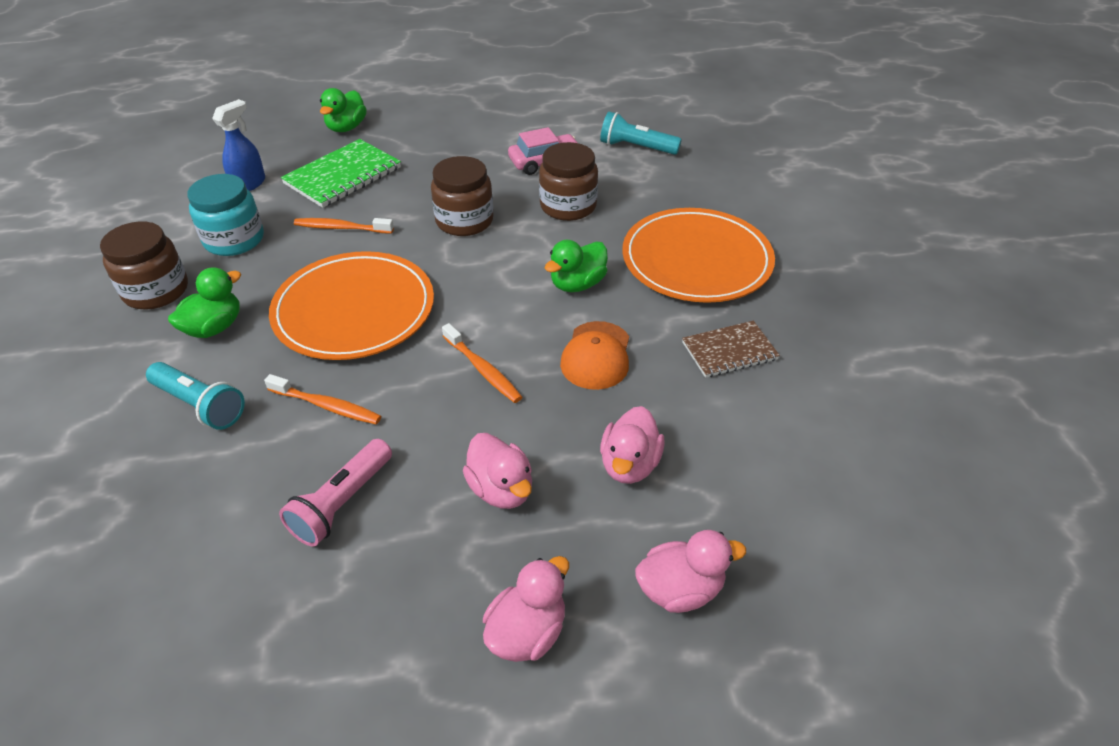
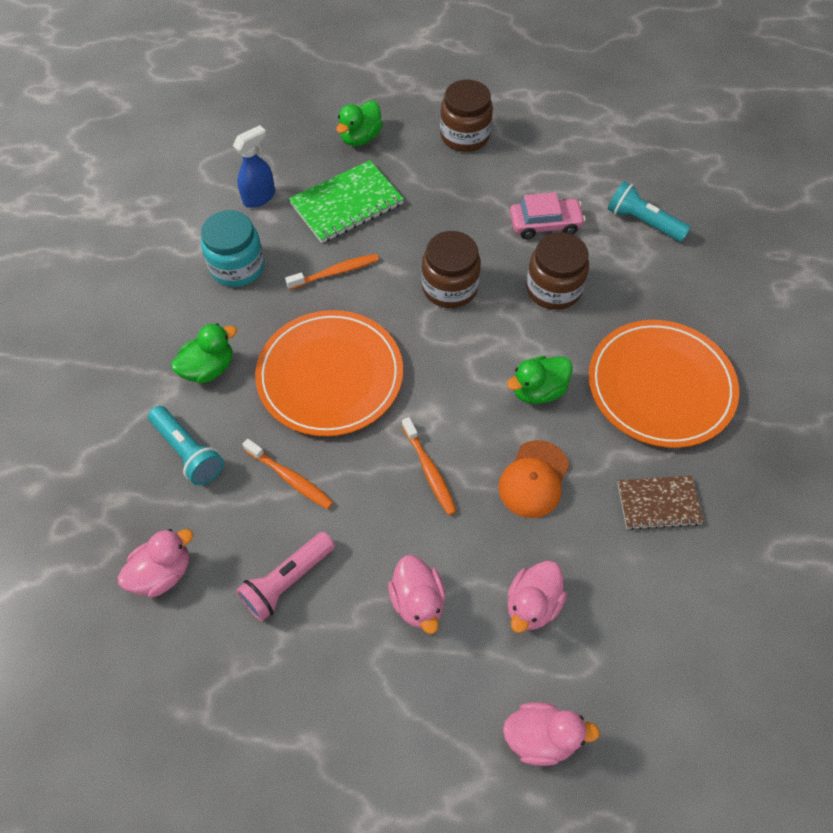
camera: 15 degrees right, 15 degrees up
(156, 291) = (165, 314): brown jar -> brown jar (465, 136)
(342, 228) = (335, 272): orange toothbrush -> orange toothbrush turned 135 degrees clockwise
(527, 632) = (409, 741): pink duck -> pink duck (163, 572)

